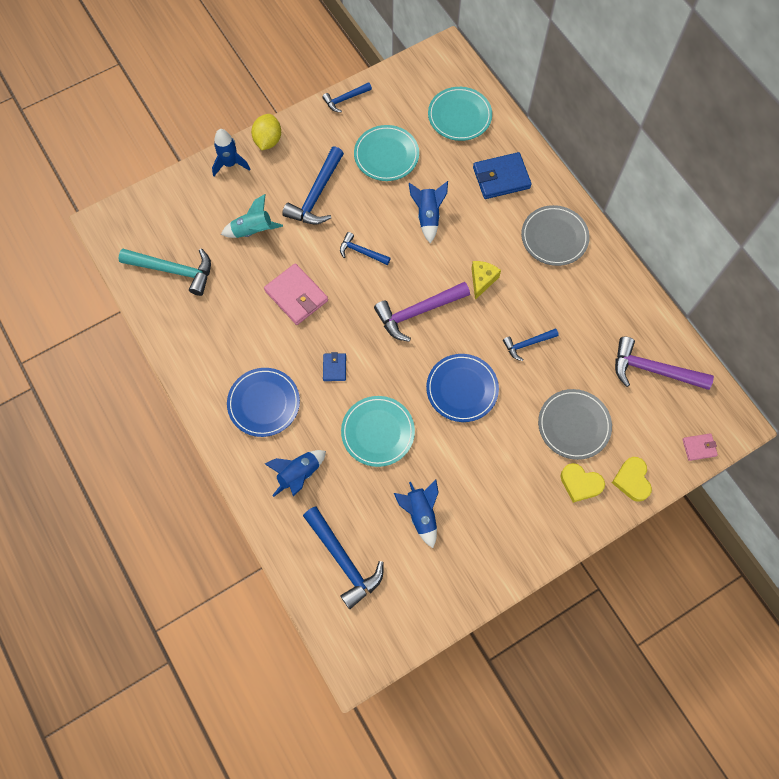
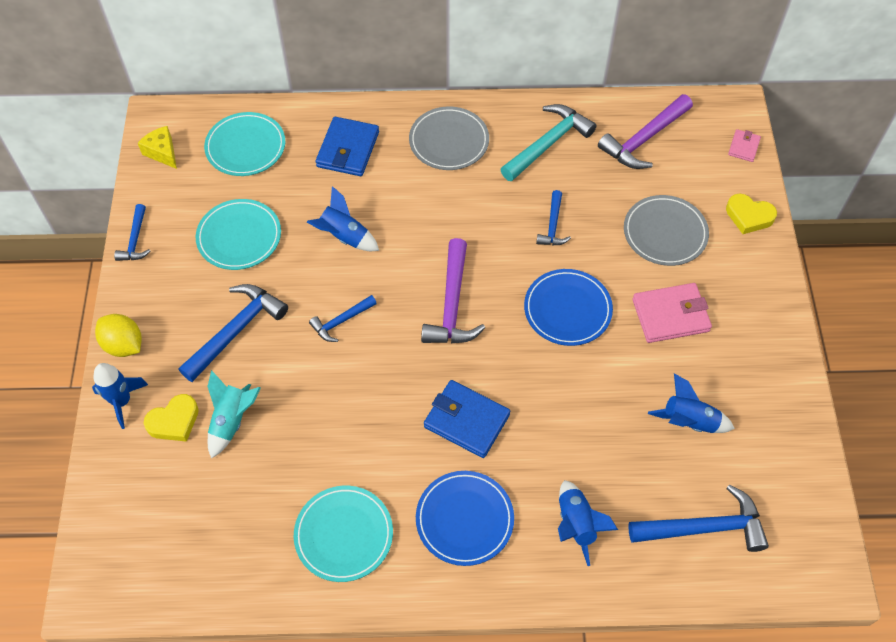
camera: 60 degrees left, 10 degrees down
(174, 270) = (220, 538): turquoise hammer -> turquoise hammer (548, 143)
(296, 296) = (350, 415): pink wallet -> pink wallet (670, 315)
(316, 195) = (236, 330): blue hammer -> blue hammer turned 105 degrees counterclockwise
(334, 368) = (466, 421): blue wallet -> blue wallet, size x1.89
(378, 432) = (570, 416): turquoise plate -> turquoise plate (344, 535)
(482, 280) = (454, 227): yellow cheese -> yellow cheese (162, 152)
(580, 484) = (730, 260): yellow heart -> yellow heart (174, 421)

